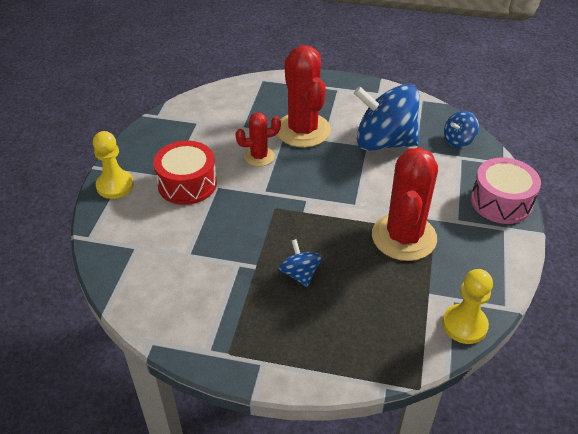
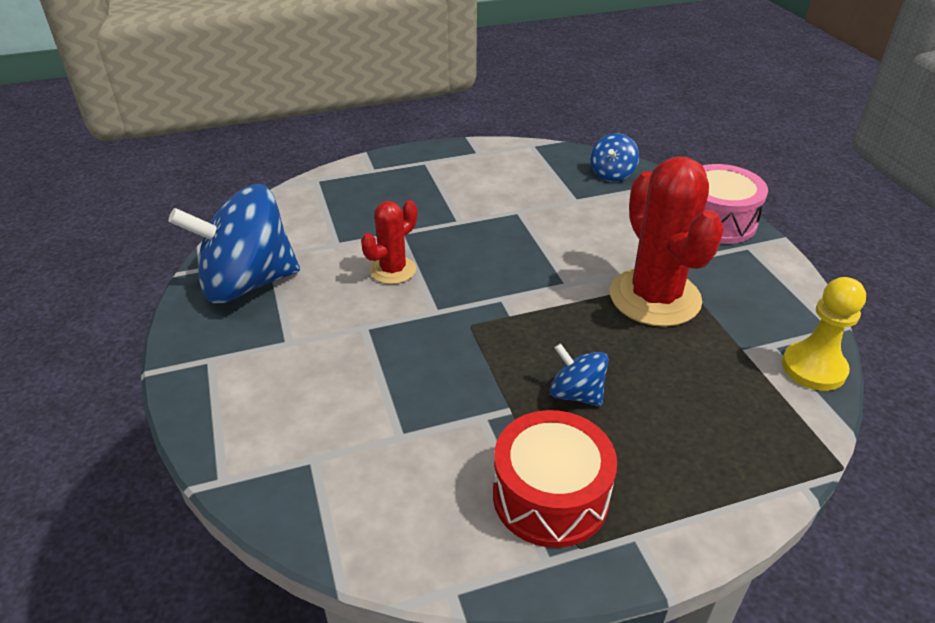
camera: 30 degrees left, 5 degrees down
(115, 186) = (206, 385): yellow pawn -> none
(187, 184) = (320, 341): red drum -> red drum (550, 496)
(303, 130) = (423, 221): red cactus -> none
(384, 142) = (533, 202): blue spinning top -> blue spinning top (247, 283)

